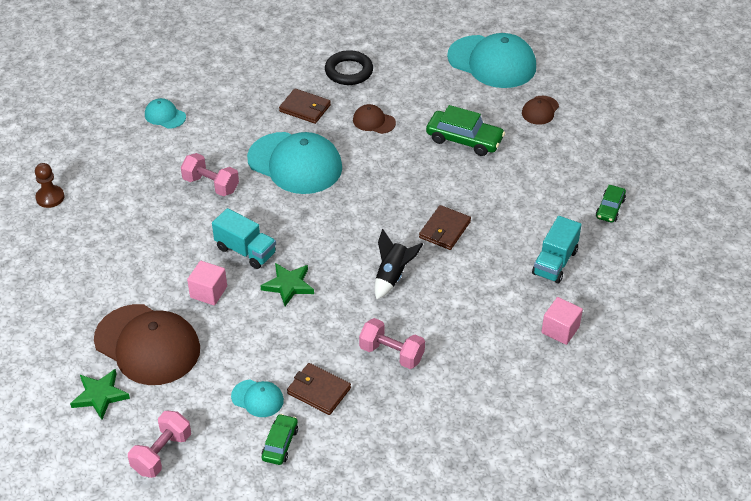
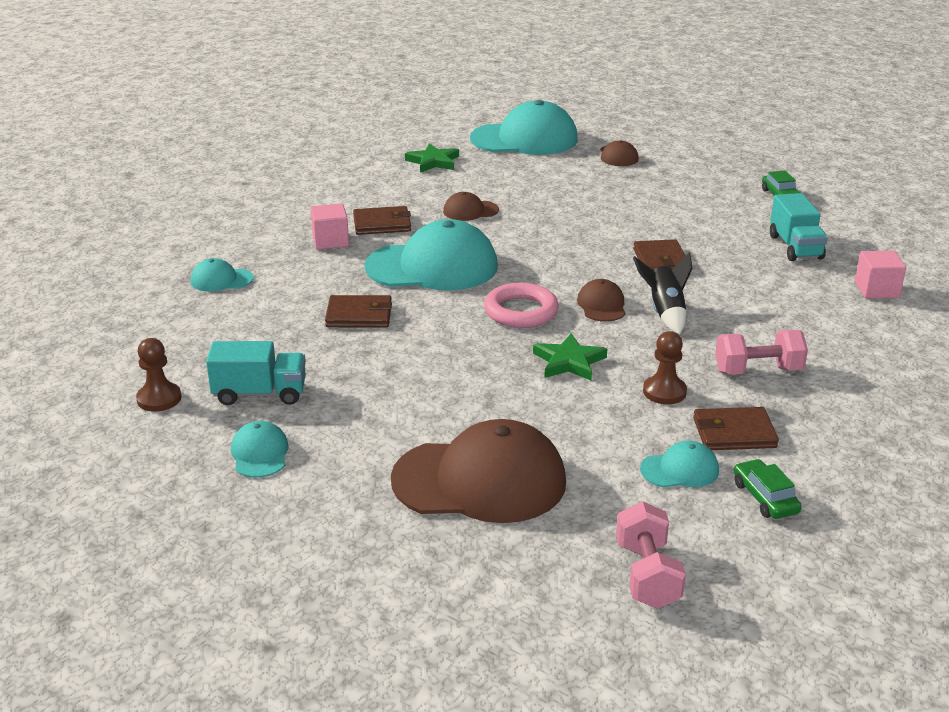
camera: 35 degrees left, 15 degrees down
(62, 264) = (260, 453): none -> turquoise cap
(100, 395) = (488, 557): green star -> green star (433, 162)
(208, 292) = (486, 403): pink cube -> pink cube (330, 241)
(211, 185) = (359, 315): pink dumbbell -> brown wallet
(245, 251) = (479, 353): turquoise truck -> turquoise truck (260, 394)
(306, 229) = (521, 311): none -> pink ring
(316, 338) = (664, 392): none -> brown pawn
(349, 71) = (390, 185): black ring -> none
(360, 249) = (601, 305): none -> brown cap
(464, 139) = (580, 195): green car -> none

